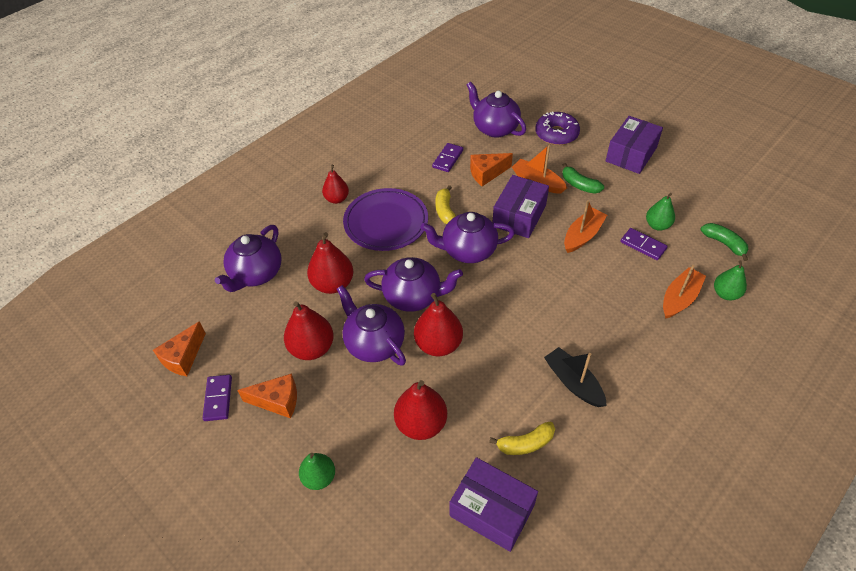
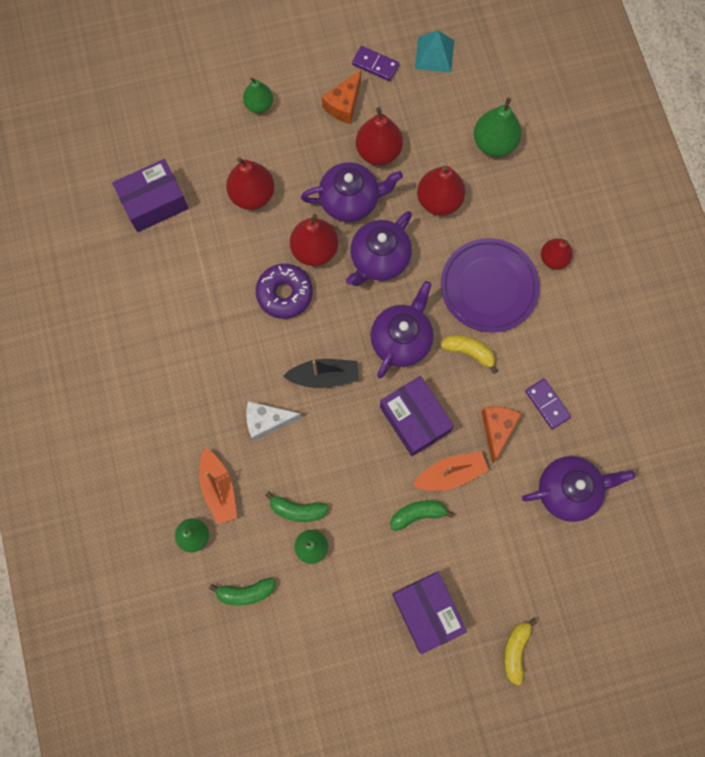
camera: 120 degrees right, 25 degrees up
(183, 357) = (434, 54): orange cheese -> turquoise pyramid
(256, 274) = (494, 143): purple teapot -> green pear
(525, 443) = (184, 258): yellow banana -> yellow banana (515, 650)
(556, 134) = (514, 554): purple donut -> purple donut (284, 294)
(573, 382) = (206, 330): black boat -> black boat (324, 376)
(582, 235) = (348, 461): orange boat -> none
(603, 297) = (267, 421): none -> white cheese
(643, 245) = (298, 510): purple domino -> green banana

